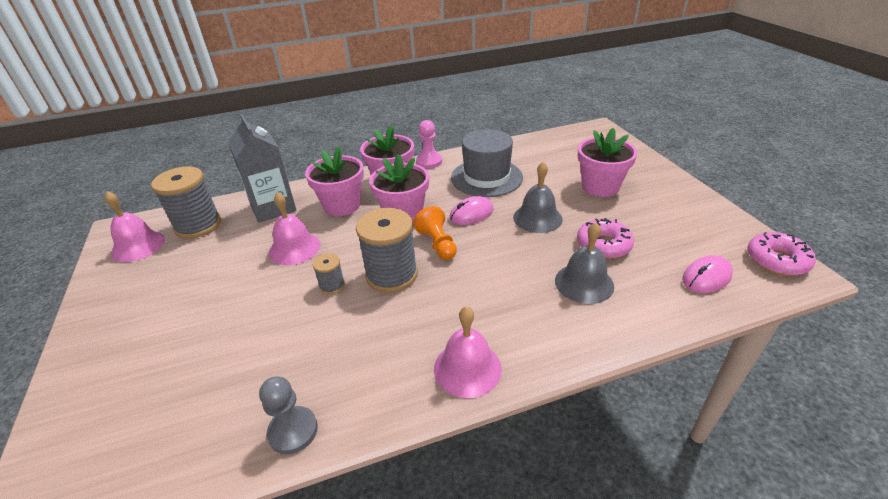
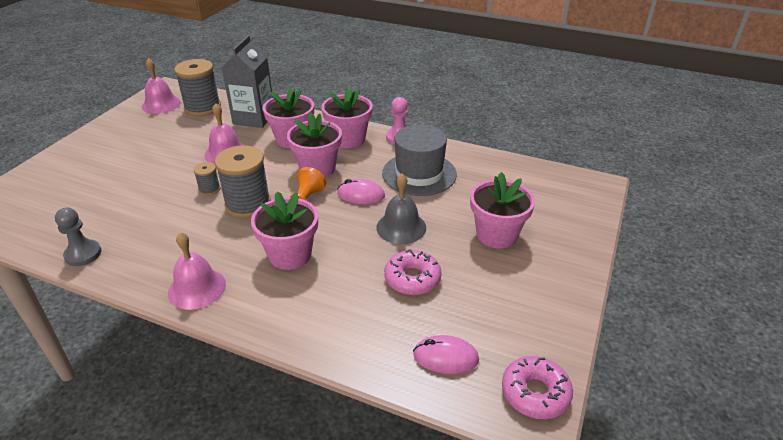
camera: 40 degrees right, 0 degrees up
(496, 288) = (290, 255): none -> pink flower pot
(584, 283) = (349, 293): grey bell -> none

